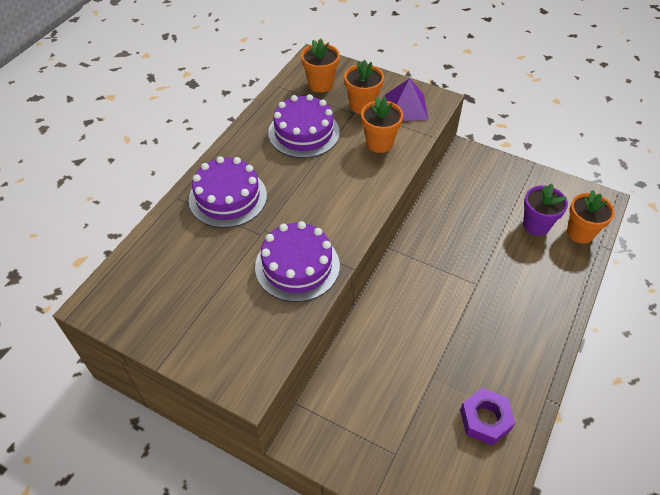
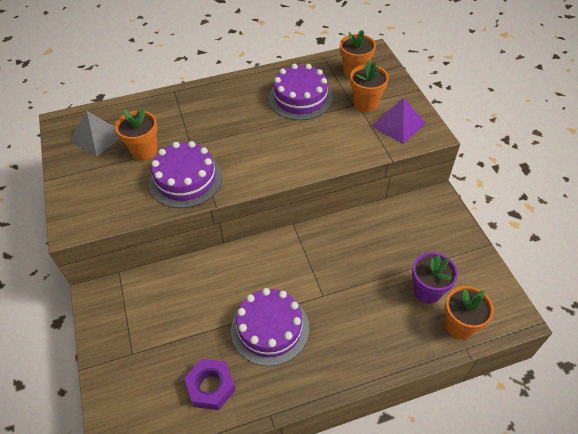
camera: 45 degrees right, 0 degrees up
(156, 290) = (97, 137): none -> grey pyramid
(228, 197) = (201, 109): purple cake -> purple cake (270, 328)
(379, 143) = (343, 137): orange flower pot -> orange flower pot (144, 151)

